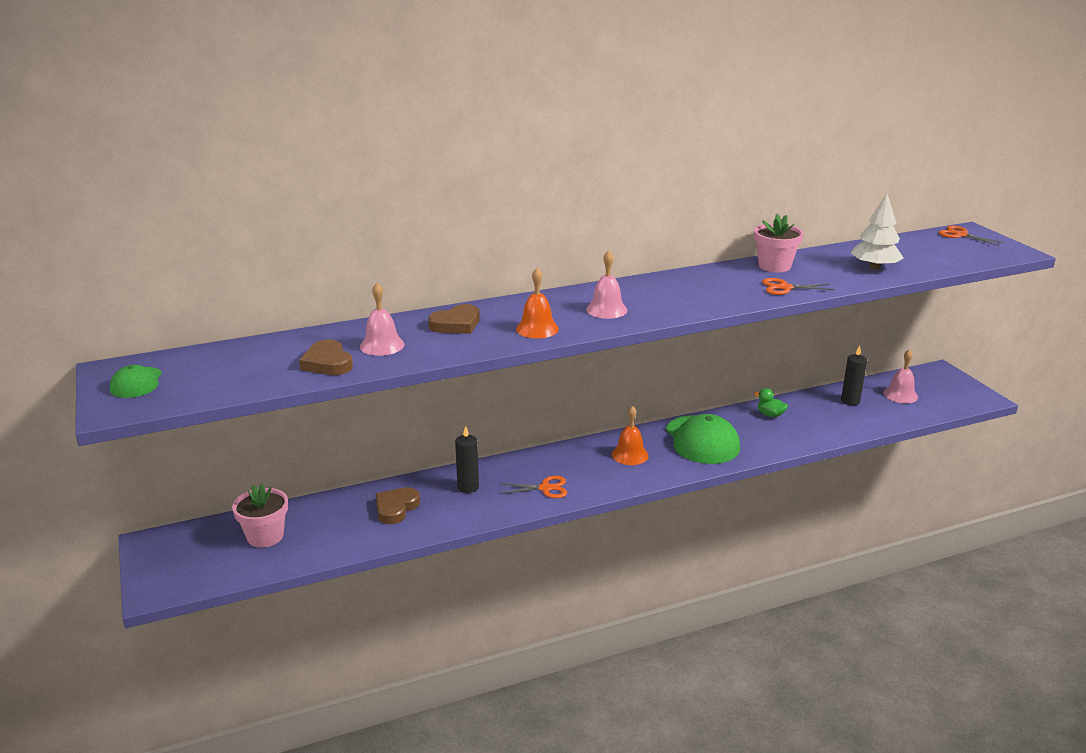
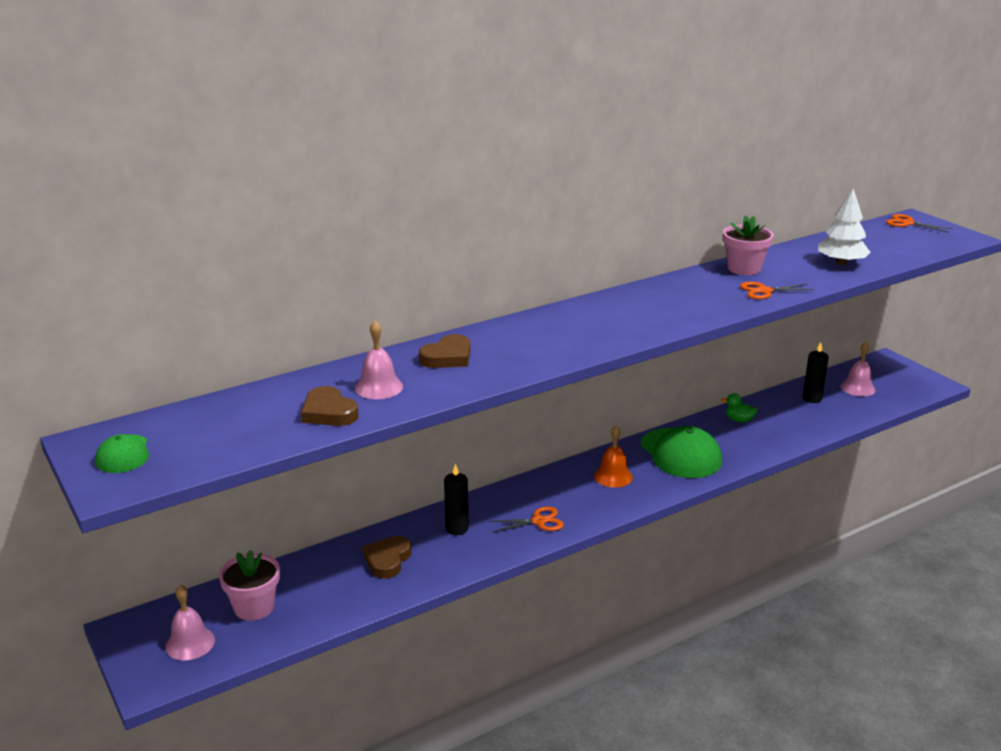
camera: 10 degrees left, 0 degrees up
(537, 329) = (535, 355): orange bell -> none
(606, 310) = (597, 328): pink bell -> pink bell (190, 643)

